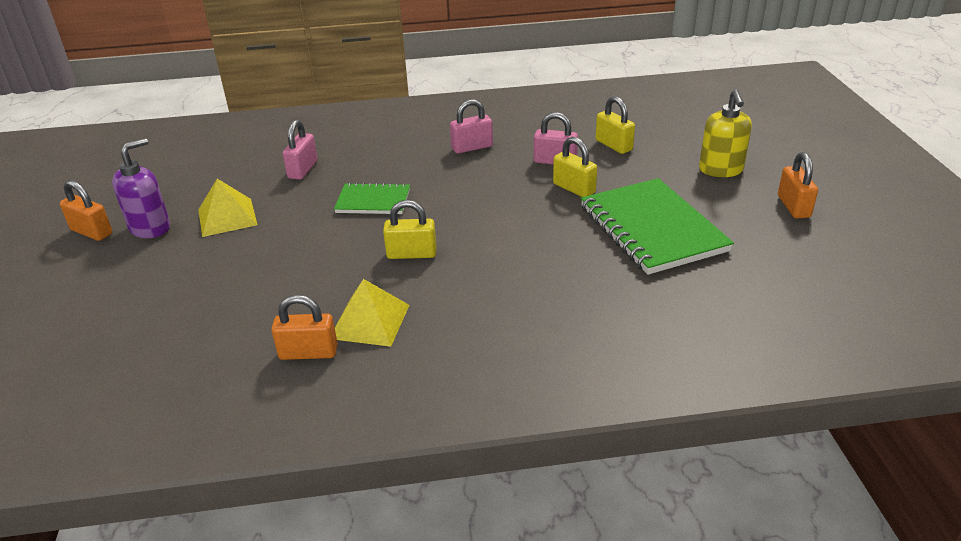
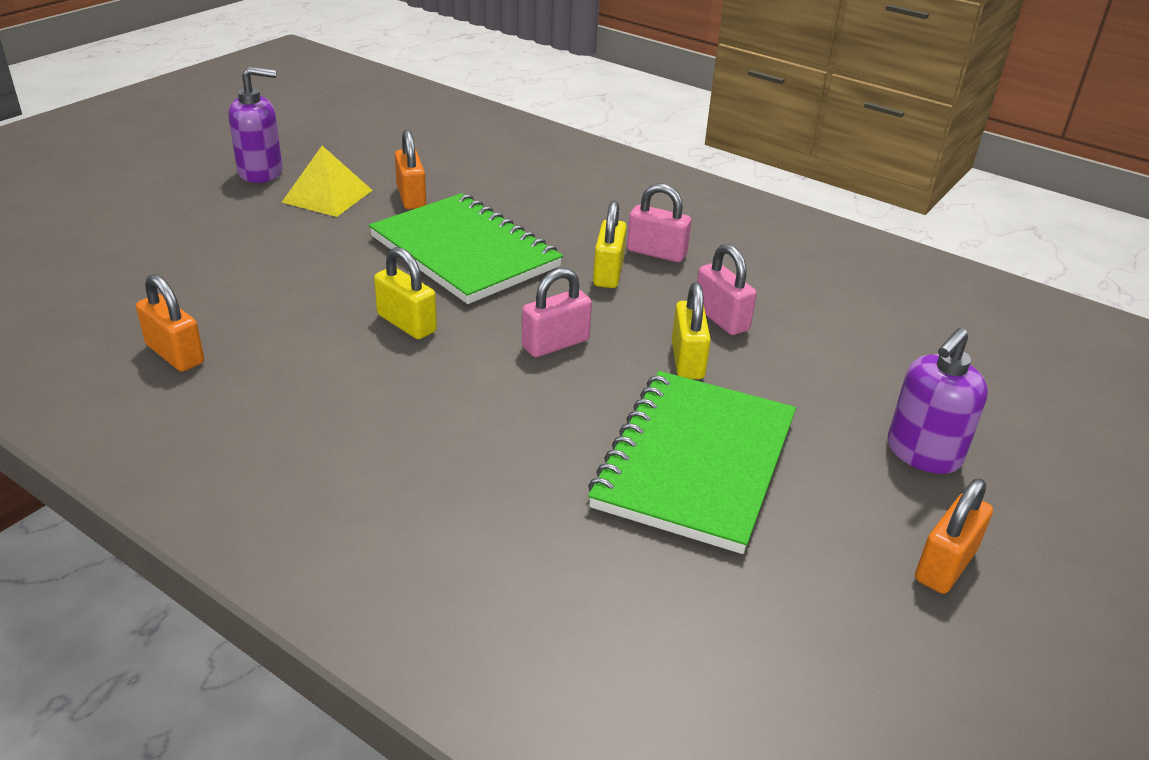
camera: 40 degrees right, 0 degrees up
(91, 232) = (220, 152): orange padlock -> orange padlock (411, 197)
(303, 169) = (459, 187): pink padlock -> pink padlock (555, 344)
(369, 321) = (263, 361): yellow pyramid -> none
(373, 201) = (465, 252): green notebook -> green notebook, size x1.82
(613, 145) = (828, 341): yellow padlock -> yellow padlock (608, 273)
(721, 170) = (923, 453): yellow soap dispenser -> purple soap dispenser

